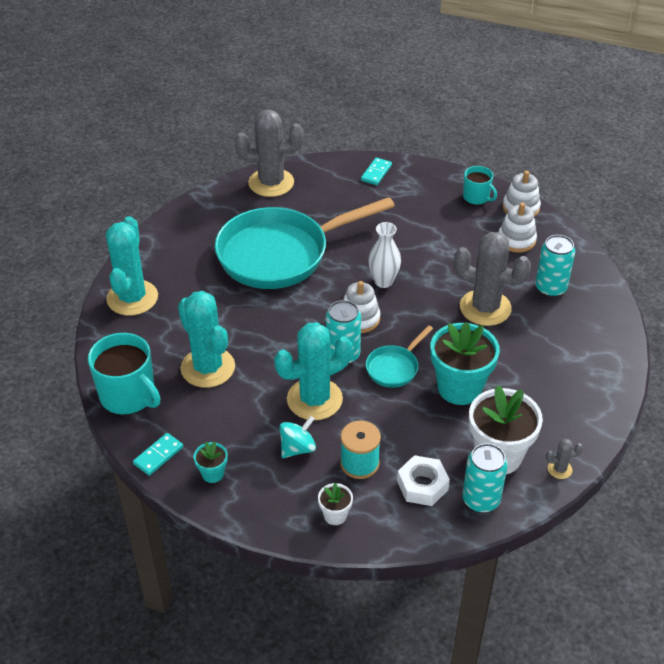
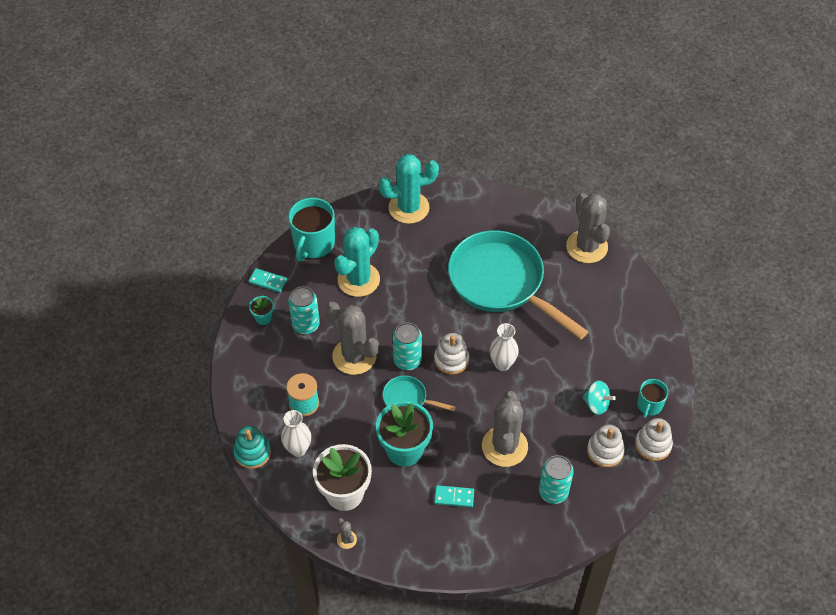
camera: 70 degrees right, 10 degrees up
(297, 448) = (304, 360): turquoise spinning top -> turquoise spinning top (596, 404)
(314, 399) = (354, 356): turquoise cactus -> grey cactus
(335, 515) = (253, 402): white flower pot -> none
(376, 173) = (642, 318): turquoise domino -> turquoise domino (454, 497)
(409, 533) = (252, 452): none -> turquoise stacking toy
(422, 485) = (298, 449): white nut -> white vase
(481, 499) = (298, 491): turquoise can -> turquoise can (306, 325)

